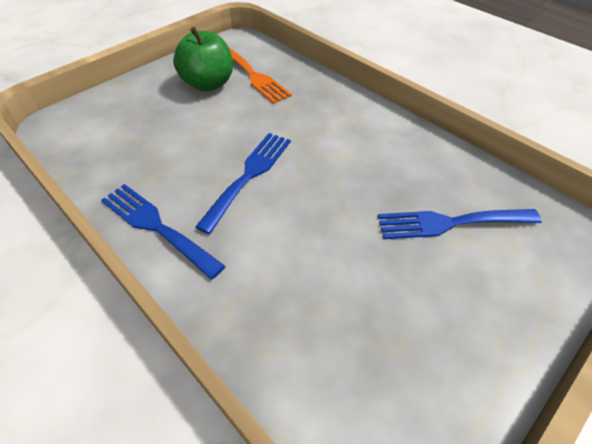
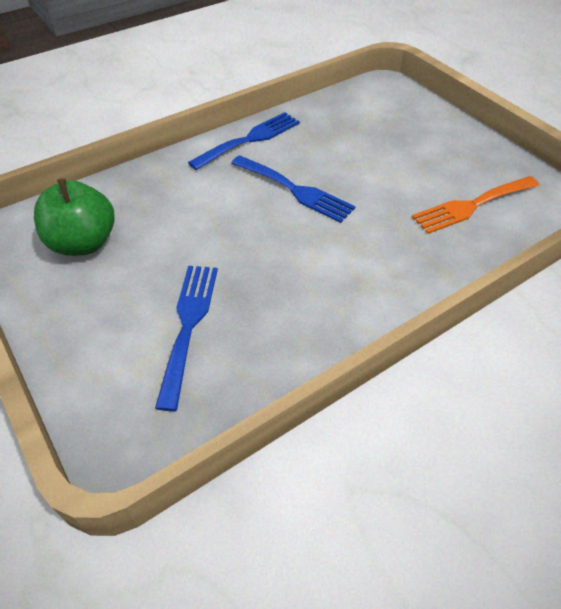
camera: 100 degrees right, 0 degrees up
(208, 84) = (452, 170): green apple -> green apple (83, 243)

